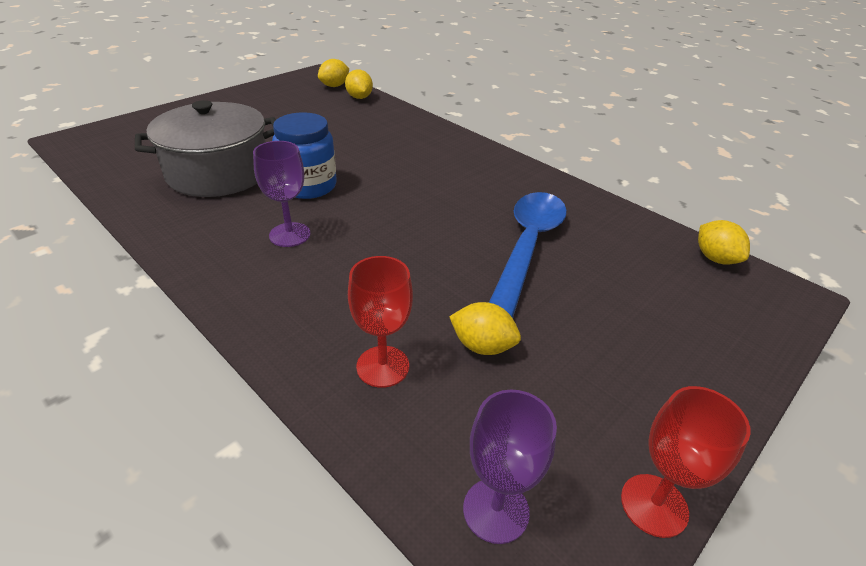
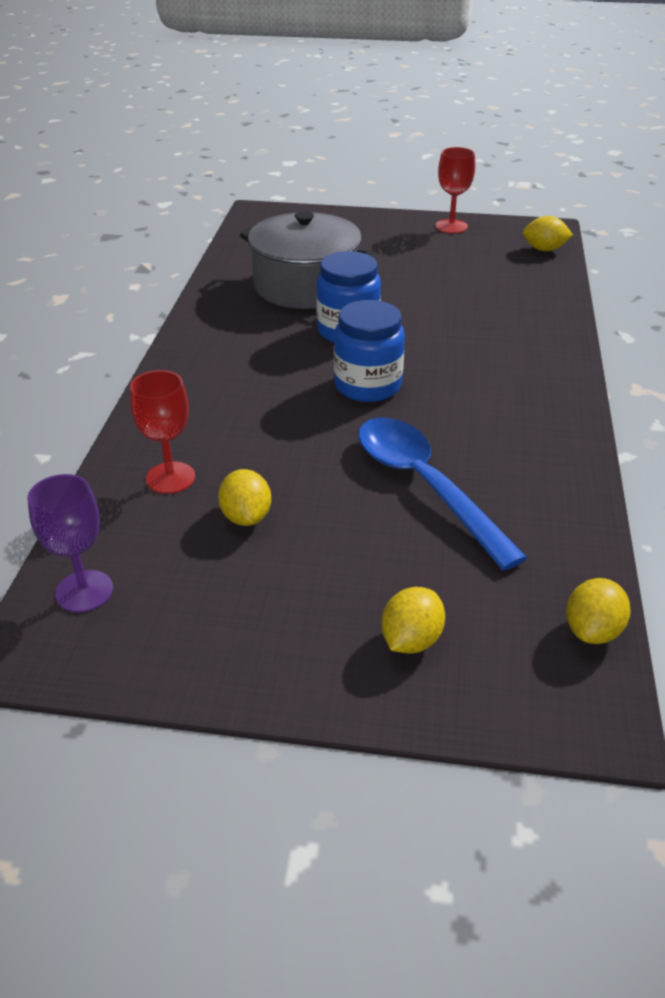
camera: 55 degrees right, 0 degrees up
(290, 235) = (270, 360): purple goblet -> none
(359, 97) = (546, 272): yellow lemon -> yellow lemon (411, 640)
(387, 211) = (367, 385): none -> blue jar
(527, 246) = (424, 486): blue spoon -> blue spoon turned 105 degrees counterclockwise
(654, 505) = (157, 677): red goblet -> red goblet (451, 226)

